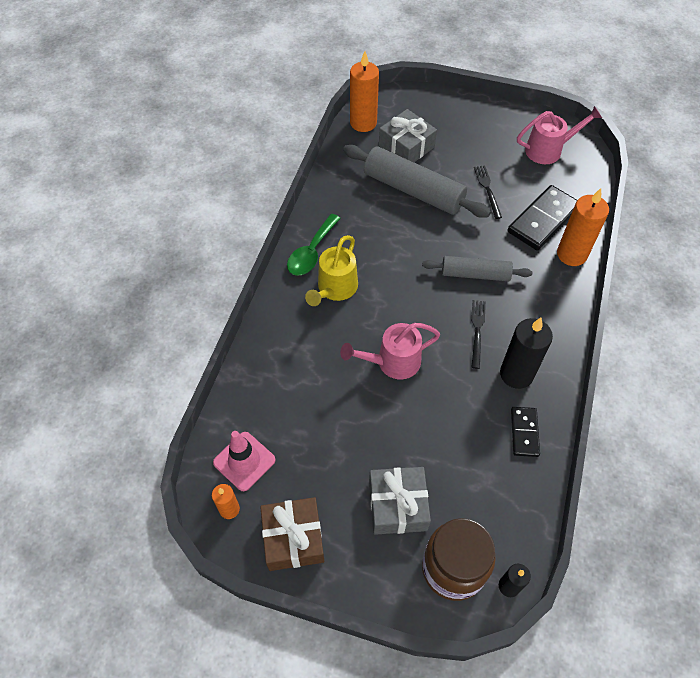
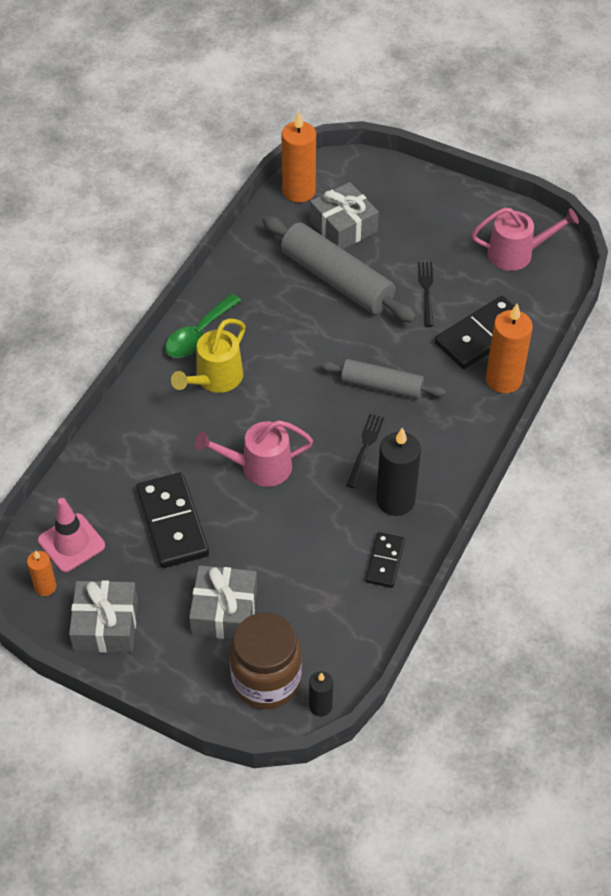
camera: 10 degrees right, 5 degrees down
(293, 538) = (106, 625): brown gift -> grey gift
(330, 426) = (172, 523): none -> black domino

